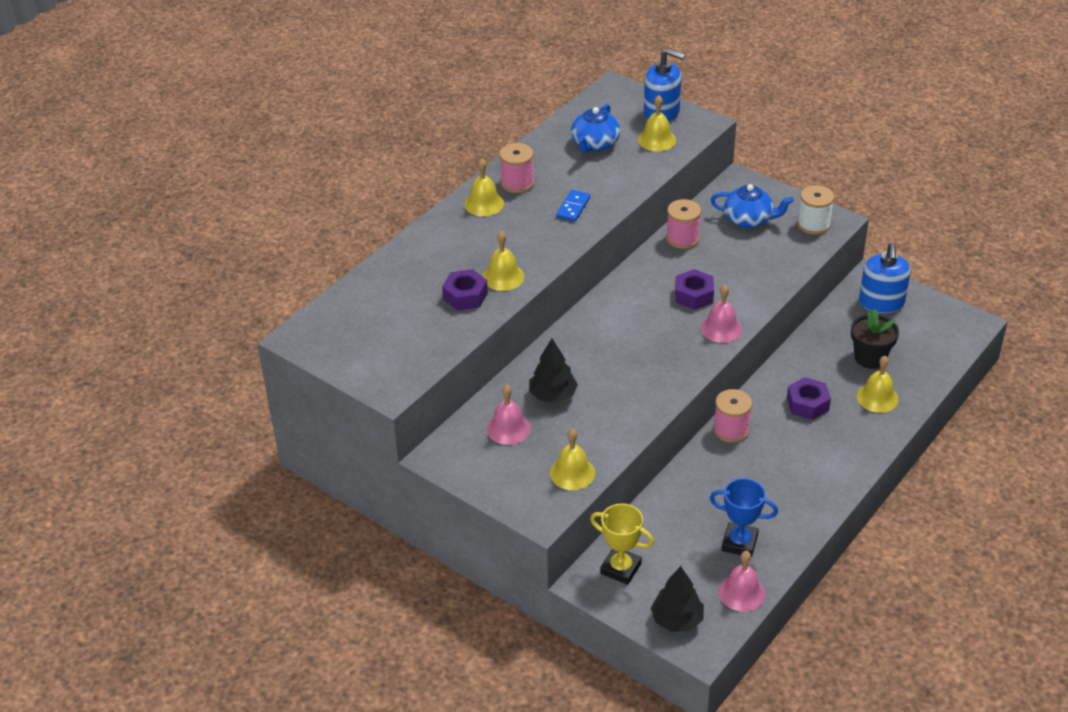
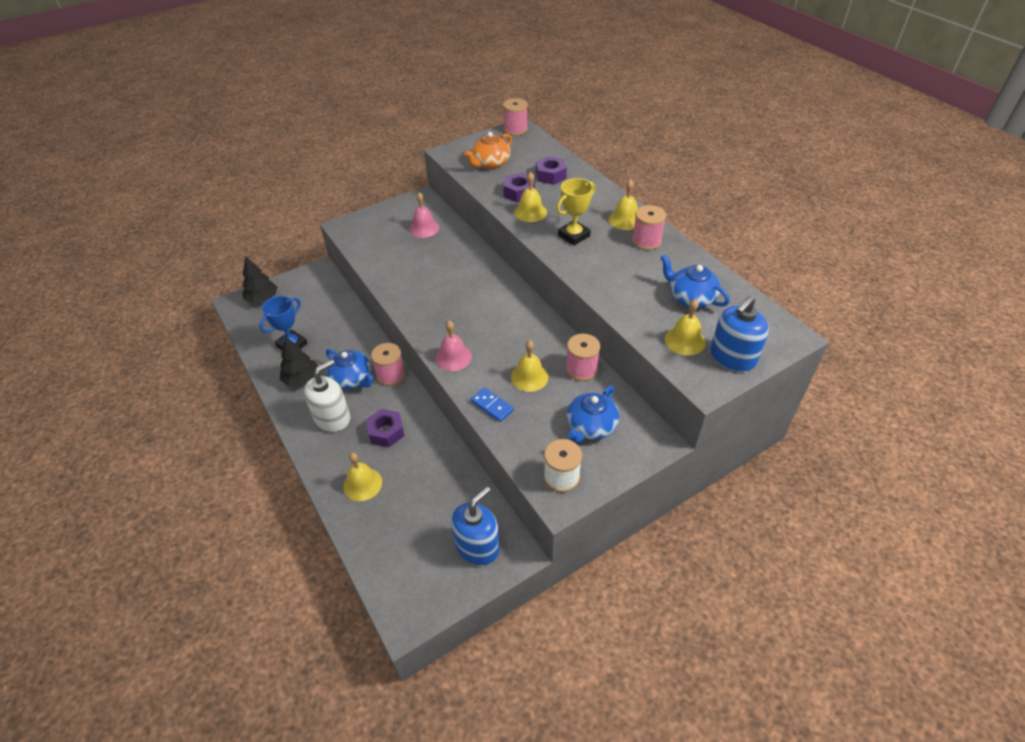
camera: 110 degrees right, 5 degrees up
(303, 340) = (515, 129): none -> pink spool
(405, 340) = (490, 163): none -> orange teapot
(552, 395) = (440, 252): black tree -> black tree (302, 379)
(572, 473) = (367, 245): yellow bell -> yellow bell (529, 377)
(573, 207) = (599, 263): blue domino -> blue domino (492, 406)
(621, 568) = (317, 286): yellow trophy -> yellow trophy (574, 235)
(694, 295) = (502, 353): purple nut -> purple nut (550, 175)
(742, 592) = (255, 333): pink bell -> none
(757, 461) = (352, 379): none -> blue teapot
(819, 454) = (332, 418): none -> white soap dispenser
(870, 358) = (411, 501): black flower pot -> none
(881, 302) = (477, 546): blue soap dispenser -> blue soap dispenser turned 105 degrees clockwise

